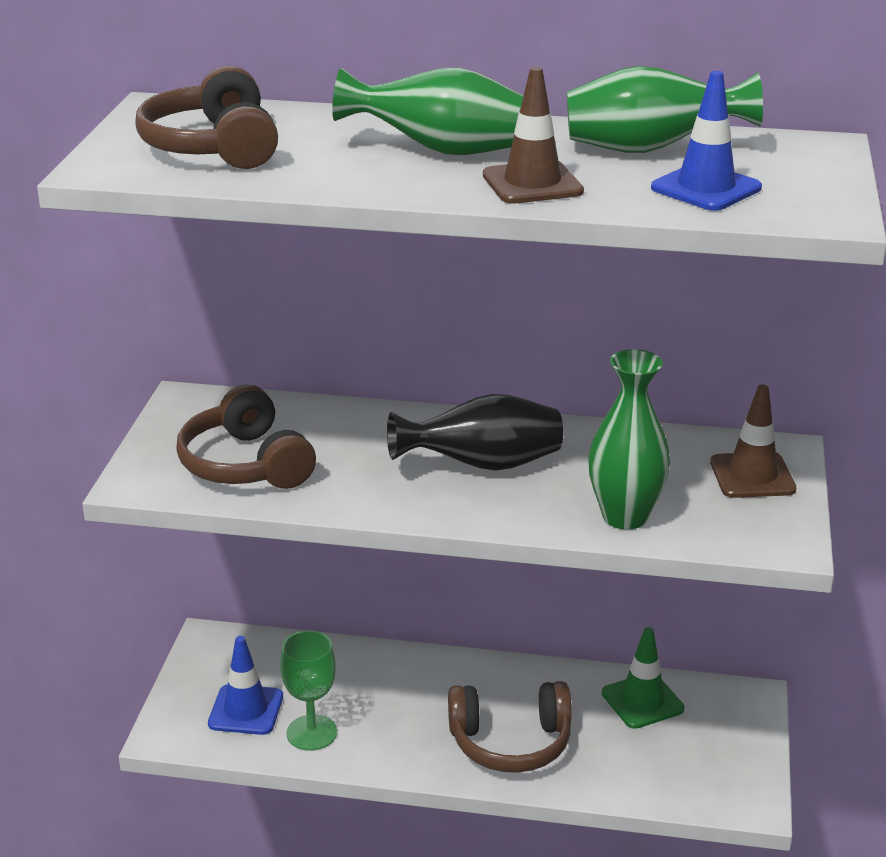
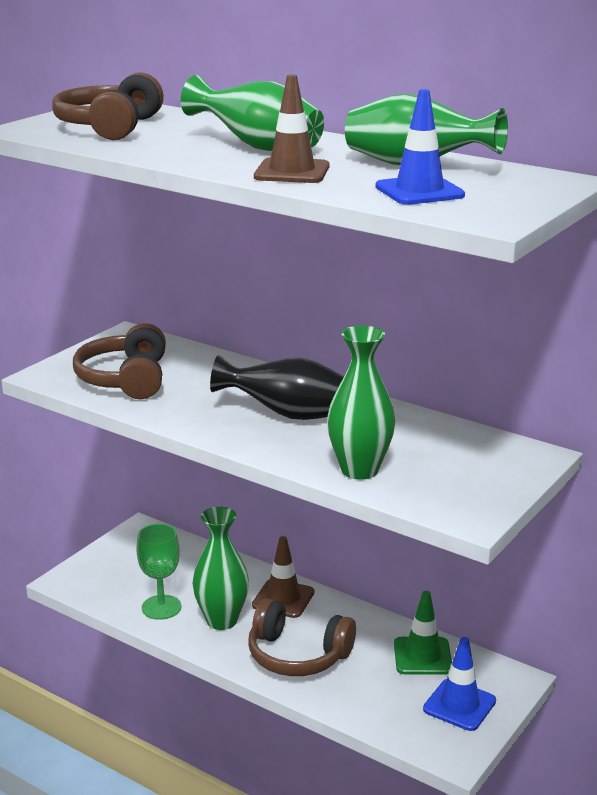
camera: 25 degrees right, 5 degrees down
(246, 710) = (129, 580): blue traffic cone -> blue traffic cone (459, 705)
(395, 727) = (222, 620): none -> green vase
(752, 476) = (491, 466): brown traffic cone -> brown traffic cone (283, 599)

